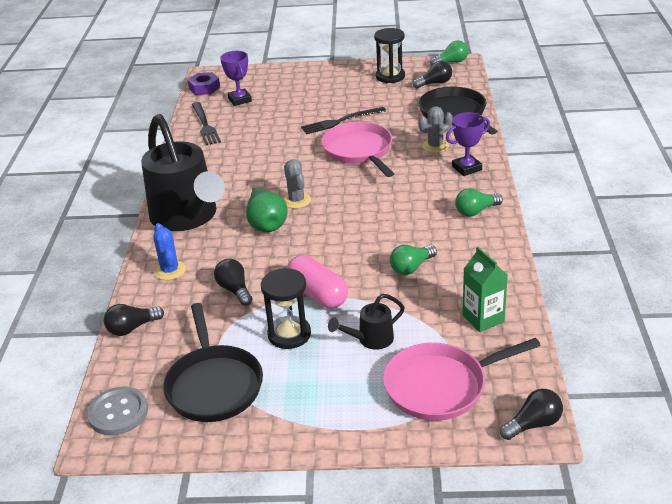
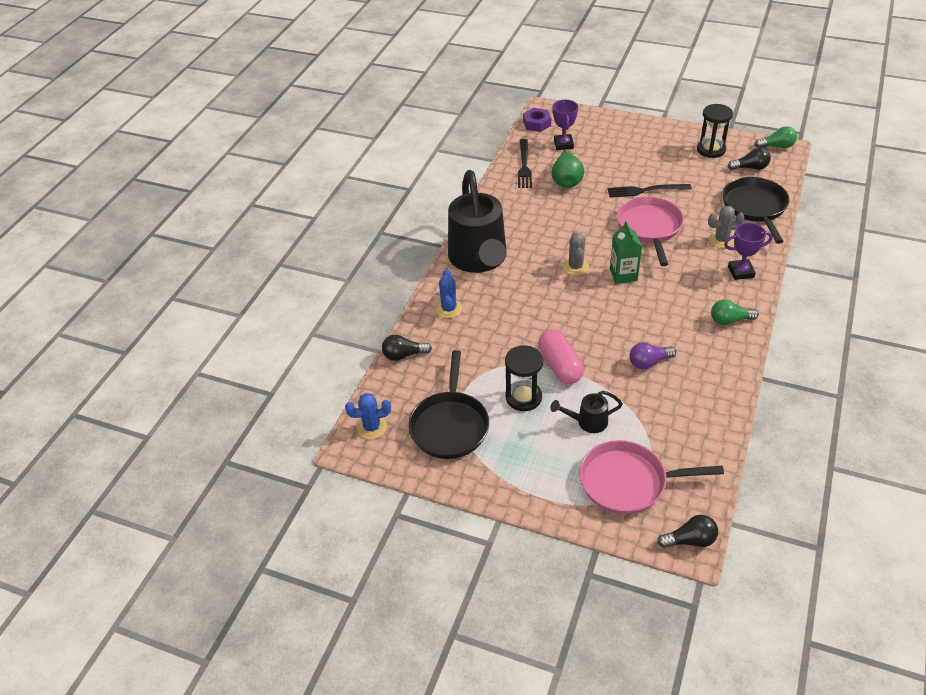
camera: 20 degrees right, 10 degrees up
(118, 412) = (372, 427): grey button -> blue cactus
(235, 290) = (494, 342): black light bulb -> none
(266, 224) = (541, 284): green pear -> green pear (566, 181)
(411, 267) = (649, 362): green light bulb -> purple light bulb
(483, 318) = (690, 430): green carton -> green carton (623, 275)

